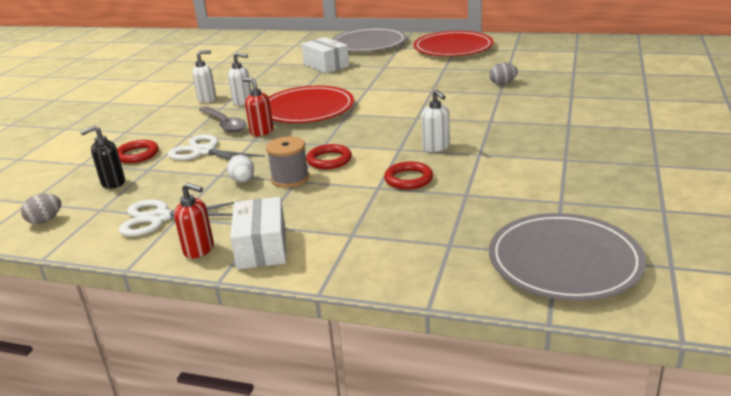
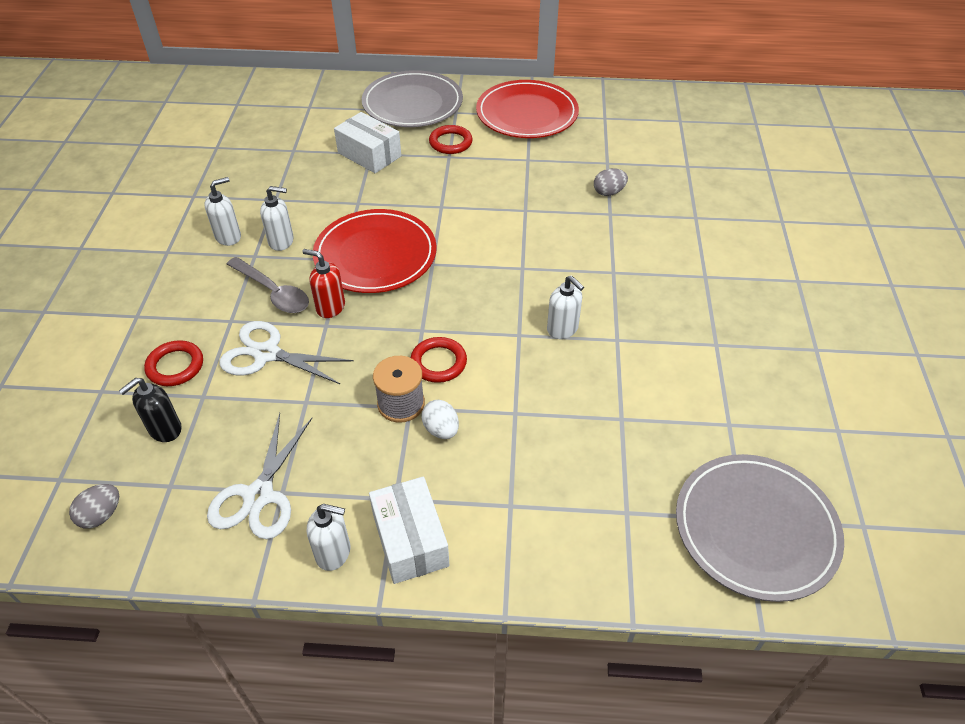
camera: 15 degrees left, 20 degrees up
(160, 218) = (258, 496): white scissors -> white scissors turned 60 degrees counterclockwise
(199, 250) = (333, 552): red soap dispenser -> white soap dispenser
(243, 181) = (341, 412): white egg -> white egg (441, 430)
(408, 179) = (547, 394): red ring -> red ring (450, 142)

